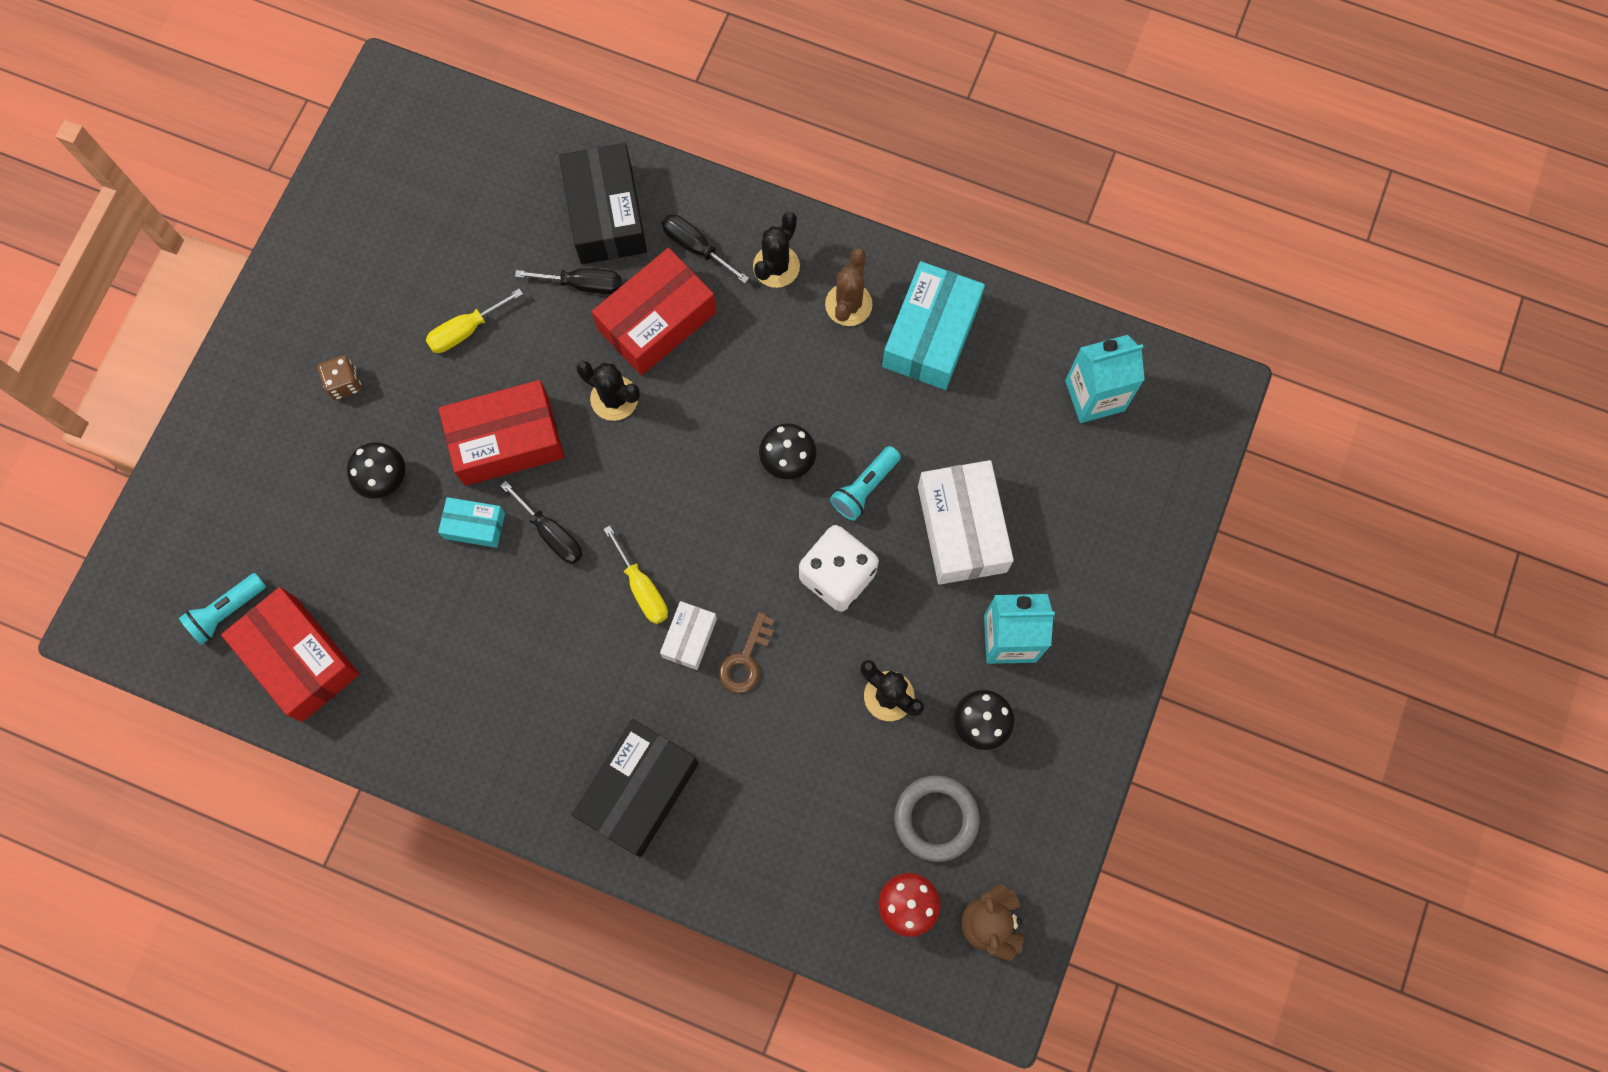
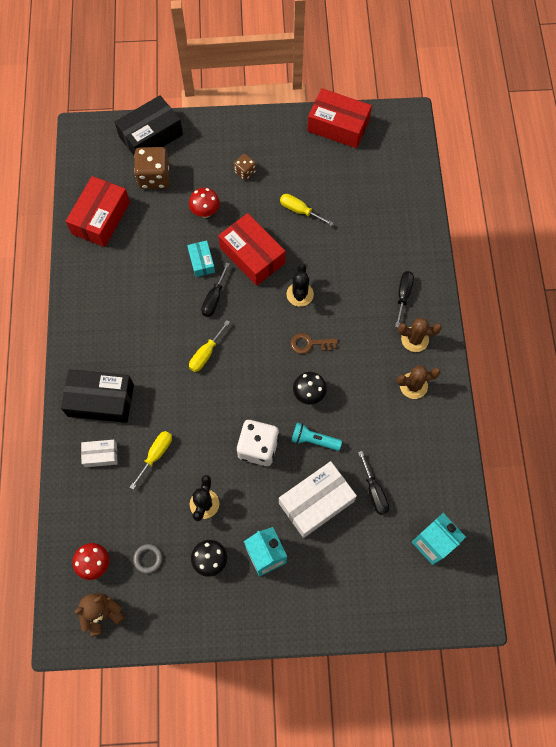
camera: 65 degrees right, 5 degrees down
(227, 611) = (110, 178): turquoise flashlight -> none
(269, 536) = (154, 177): none -> brown dice
(385, 480) = (205, 212): black mushroom -> red mushroom
(583, 284) = (353, 252): black screwdriver -> black screwdriver (374, 492)
(606, 214) = (397, 245): black box -> black box (151, 136)
(657, 321) = (352, 295): red box -> red box (338, 126)
(689, 638) = (190, 388): white box -> white box (101, 455)
(745, 660) = (191, 421): brown key -> brown key (309, 344)
(775, 738) = (156, 455): none -> yellow screwdriver
(776, 266) = (414, 339): black cactus -> brown cactus
(931, 335) = (419, 436): turquoise box -> none
(936, 818) = (148, 559): grey ring -> grey ring, size x0.58

